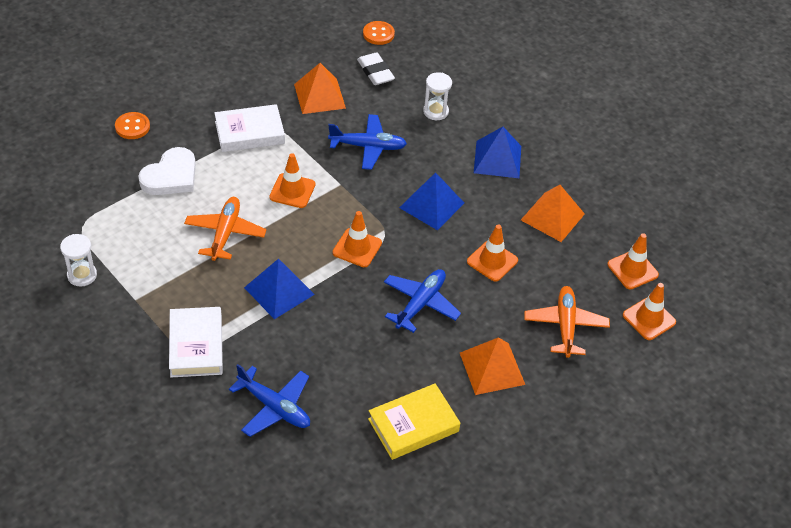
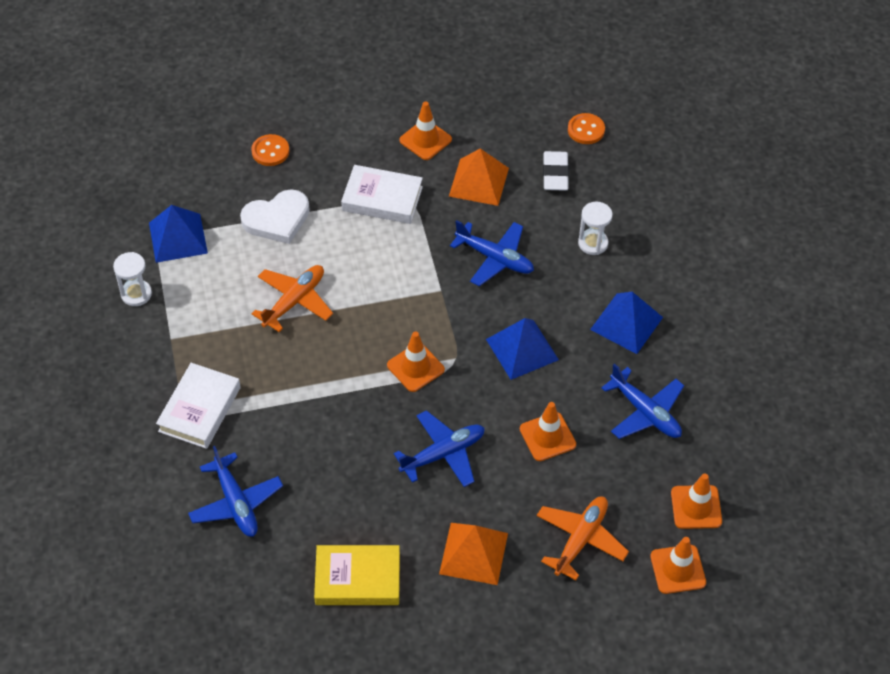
camera: 30 degrees right, 5 degrees up
(279, 290) = (311, 383): blue pyramid -> blue pyramid (178, 237)
(292, 191) = (387, 279): orange traffic cone -> orange traffic cone (425, 140)
(552, 217) = (645, 412): orange pyramid -> blue plane

